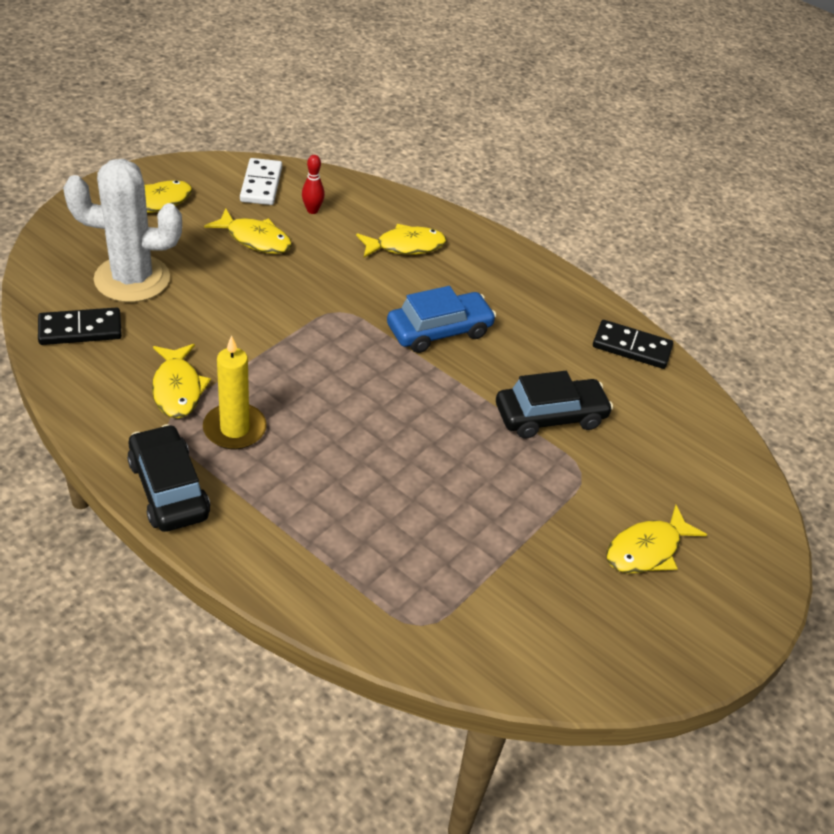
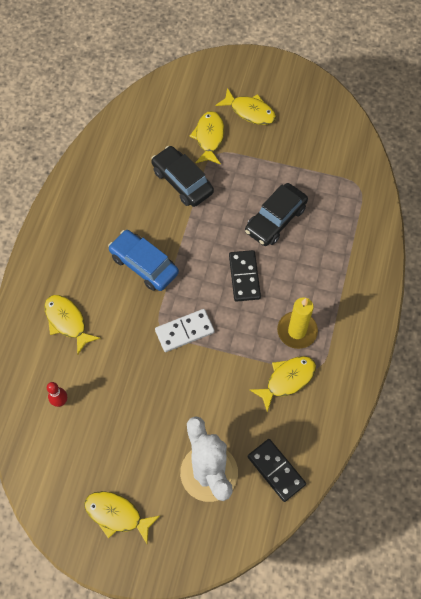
camera: 110 degrees left, 20 degrees up
(169, 489) = (359, 338): black car -> black car (275, 219)
(255, 239) = (117, 420): yellow fish -> yellow fish (209, 137)
(261, 184) = (48, 455): white domino -> white domino (184, 331)
(631, 347) = (95, 160): black domino -> black domino (244, 277)

